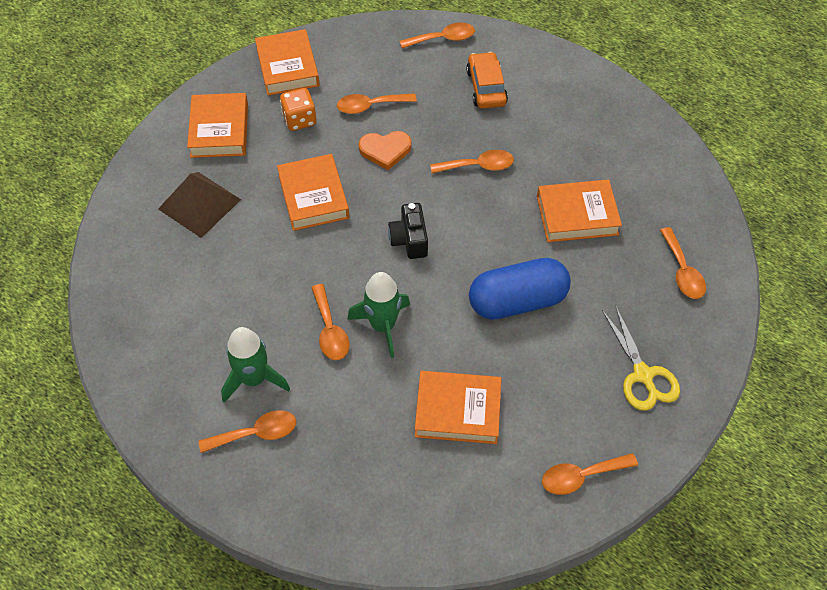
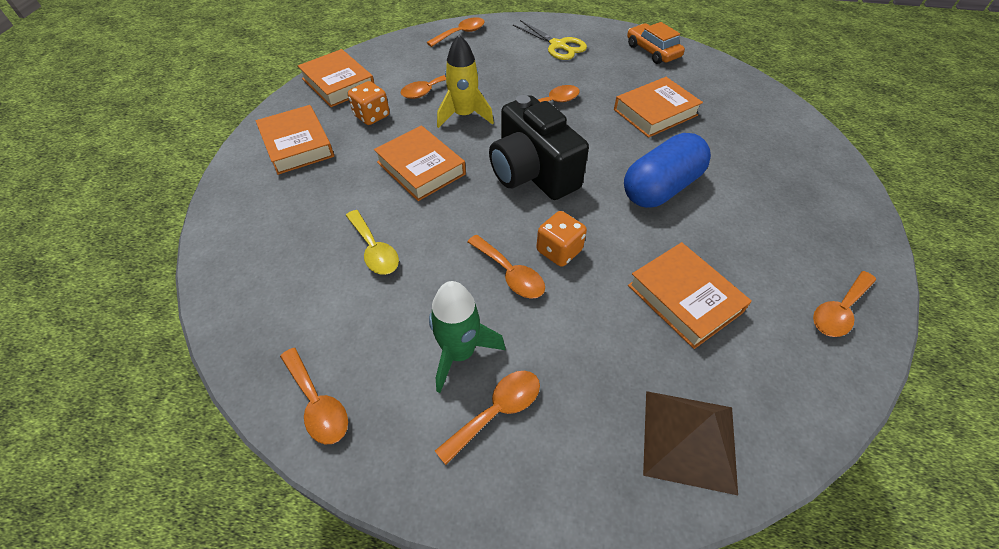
camera: 25 degrees left, 5 degrees down
(199, 204) = (307, 210): brown pyramid -> brown pyramid (689, 440)
(234, 264) = (374, 250): none -> yellow spoon
(383, 326) = (559, 251): green rocket -> orange dice
(385, 150) = (464, 115): orange heart -> yellow rocket
(409, 240) = (532, 173): black camera -> black camera, size x1.91
(457, 411) = (684, 298): orange book -> orange book turned 75 degrees clockwise
(486, 87) = (517, 53): orange car -> orange car (652, 51)
(643, 375) = (808, 206): yellow scissors -> yellow scissors (558, 45)
(682, 271) = (765, 124): orange spoon -> orange spoon (317, 404)

